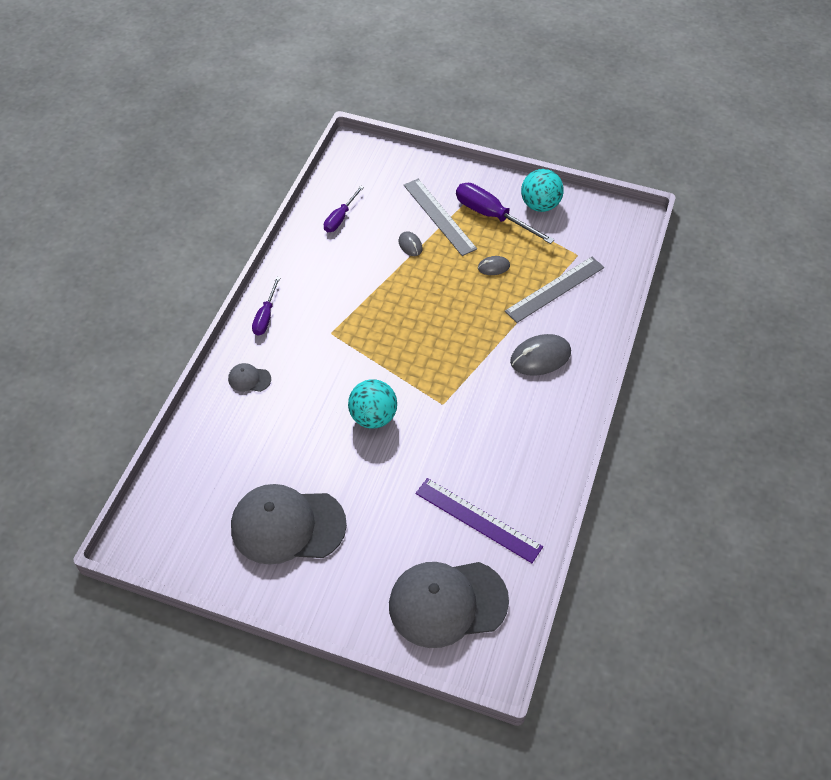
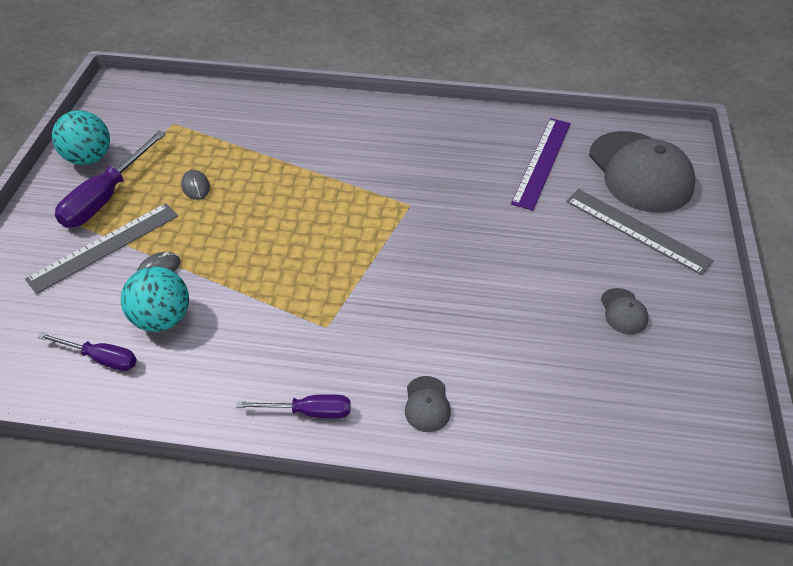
camera: 100 degrees left, 5 degrees down
(287, 526) = (623, 311): grey cap -> grey cap, size x0.41
(373, 417) = (447, 261): turquoise ball -> turquoise ball (163, 318)
(540, 357) = (327, 138): grey mouse -> none
(555, 289) = (227, 135): grey ruler -> grey ruler (637, 230)

